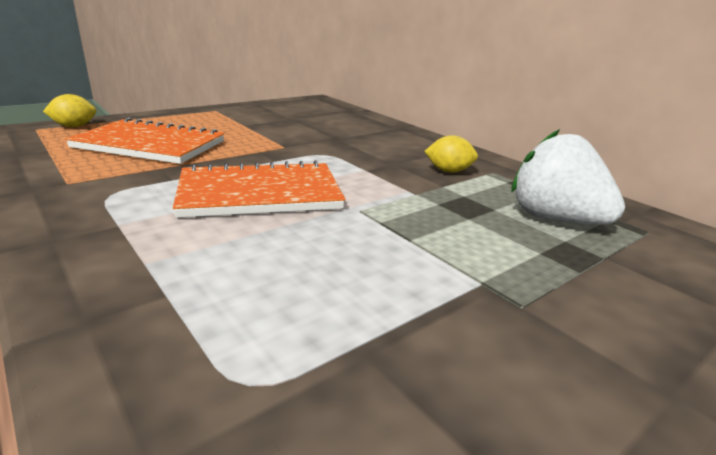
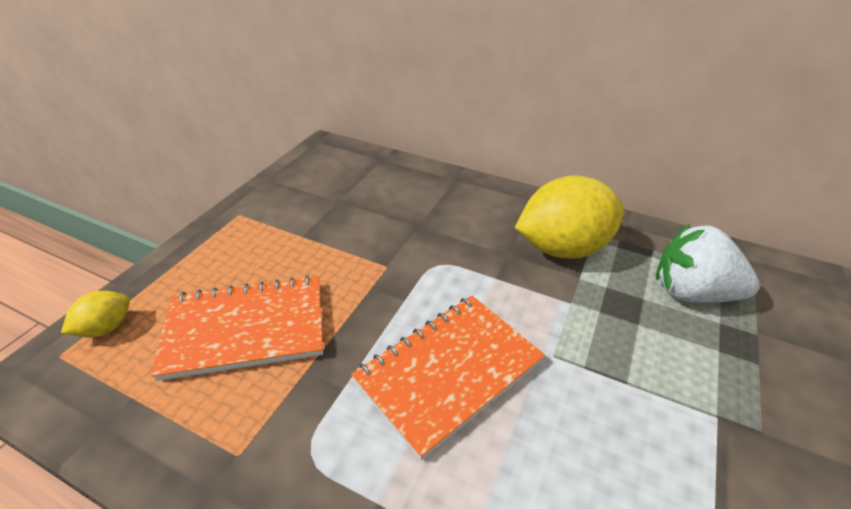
camera: 25 degrees left, 15 degrees up
(449, 171) = (562, 248): yellow lemon -> yellow lemon, size x2.19

